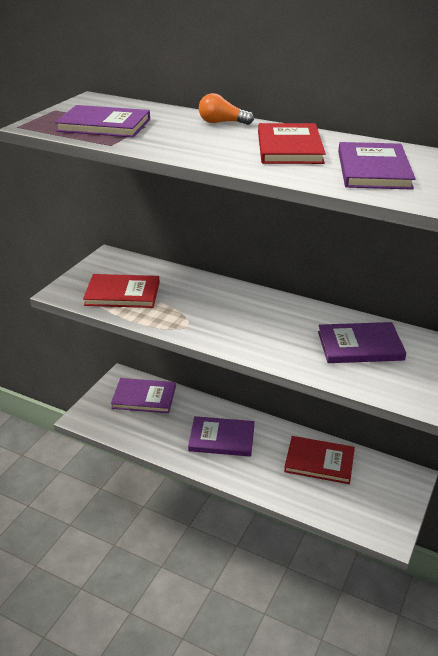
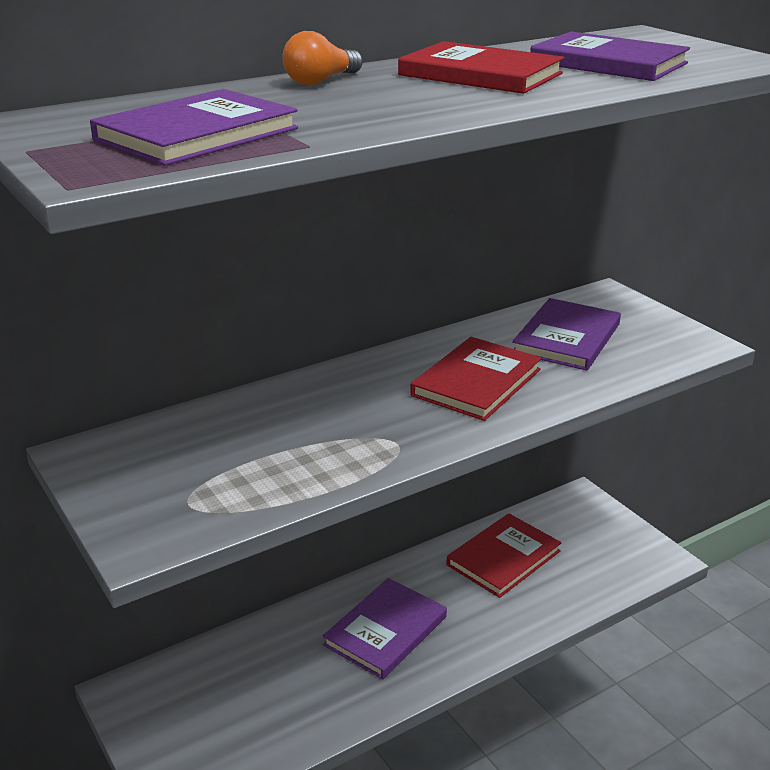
camera: 60 degrees left, 5 degrees down
(122, 293) = (232, 475): red book -> red book (476, 382)
(144, 397) = (208, 683): purple book -> none

